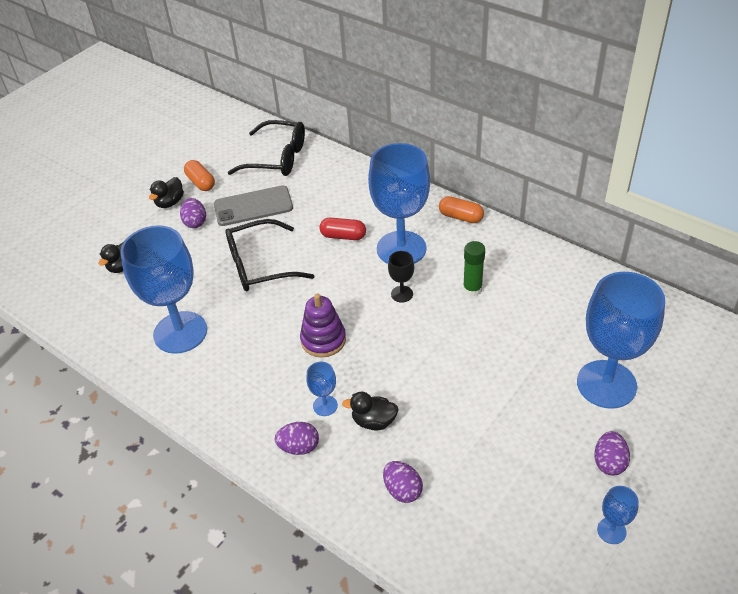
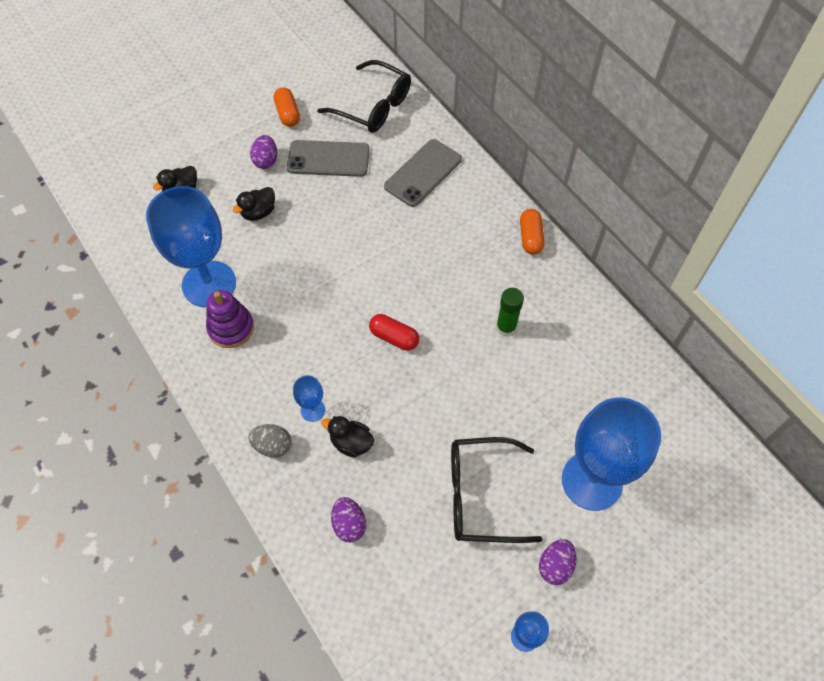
camera: 15 degrees right, 15 degrees up
(170, 202) = (249, 129): black duck -> black duck (258, 212)
(260, 265) = (310, 231): black glasses -> black glasses (482, 495)
(299, 447) = (272, 446): purple egg -> grey egg
(323, 340) = (338, 337): purple stacking toy -> purple stacking toy (231, 328)
(343, 236) = (403, 223): red capsule -> red capsule (394, 337)
(344, 195) = (423, 173): none -> grey phone
(401, 249) = (454, 256): blue goblet -> none
(402, 294) = (434, 310): black goblet -> none
(460, 217) = (530, 237): orange capsule -> orange capsule turned 45 degrees clockwise

